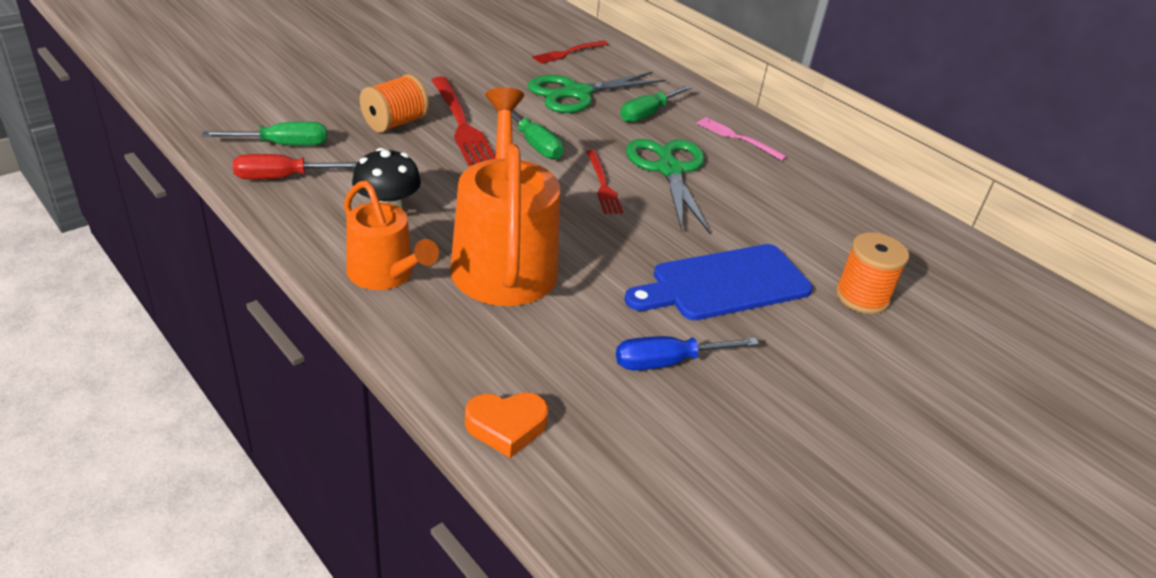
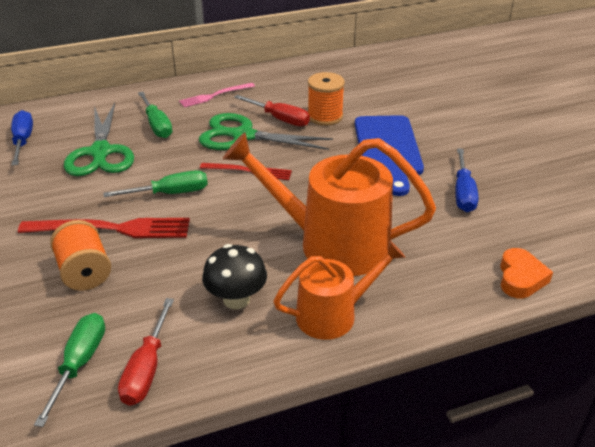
camera: 65 degrees left, 0 degrees up
(568, 52) = (23, 140): red fork -> blue screwdriver
(726, 190) = (280, 119): none -> red screwdriver
(862, 297) = (412, 103): orange spool -> orange spool (325, 116)

